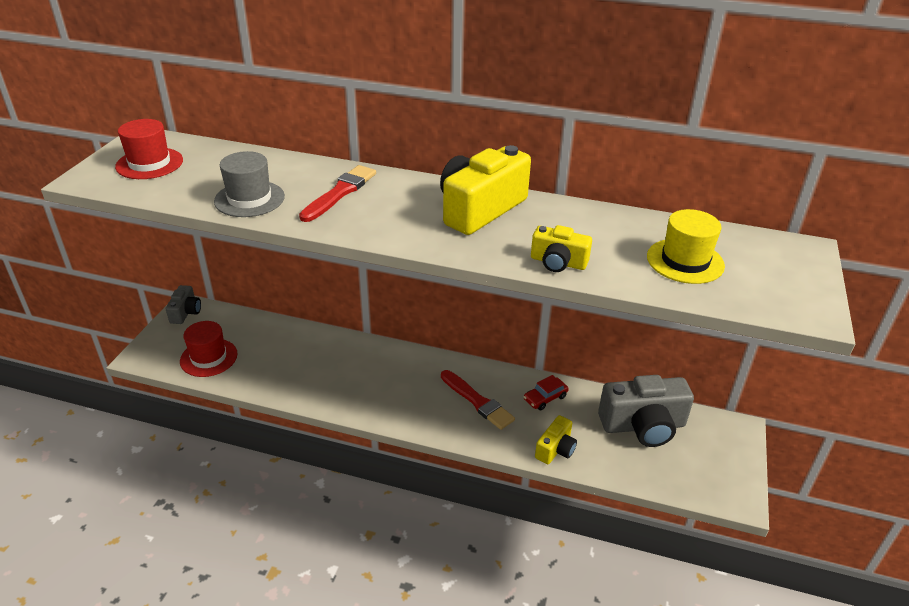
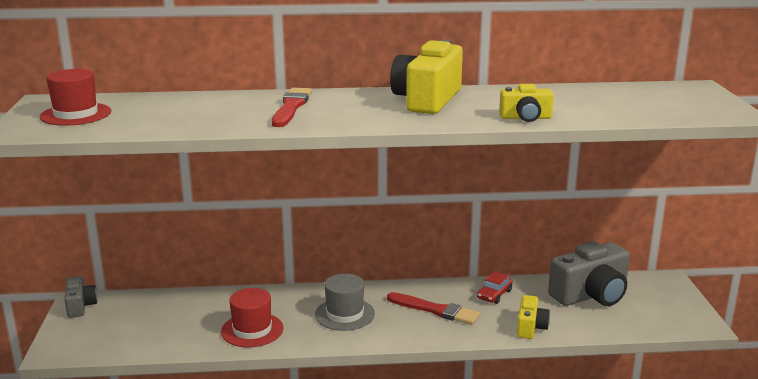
camera: 20 degrees left, 15 degrees down
(209, 357) = (135, 336): red hat -> red hat (252, 330)
(249, 199) = (208, 121): grey hat -> grey hat (344, 314)
(685, 261) = (620, 103): yellow hat -> none

